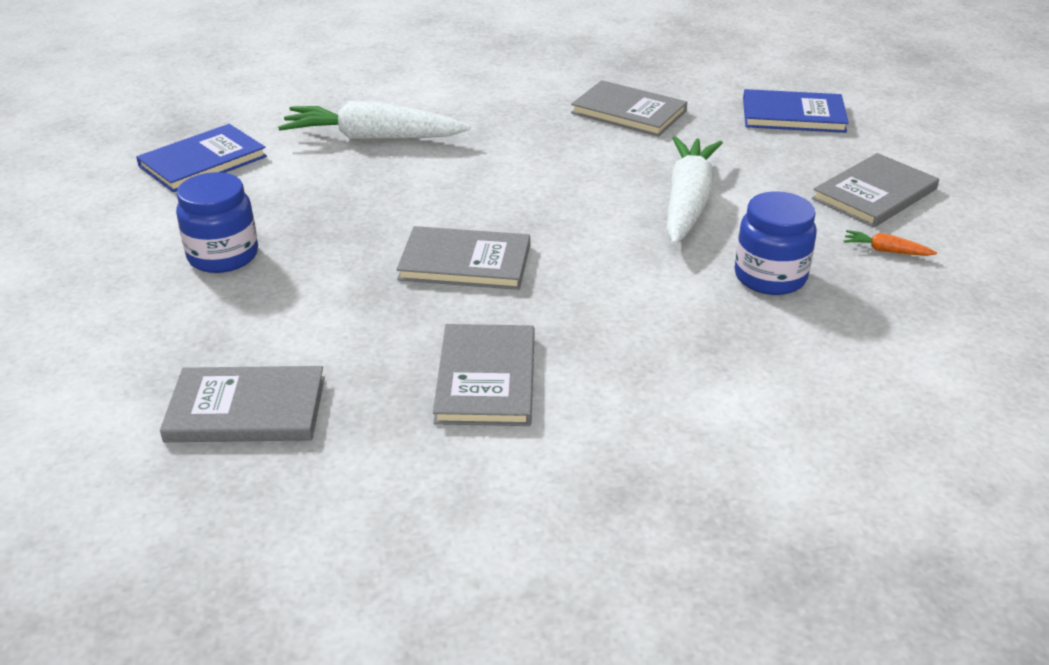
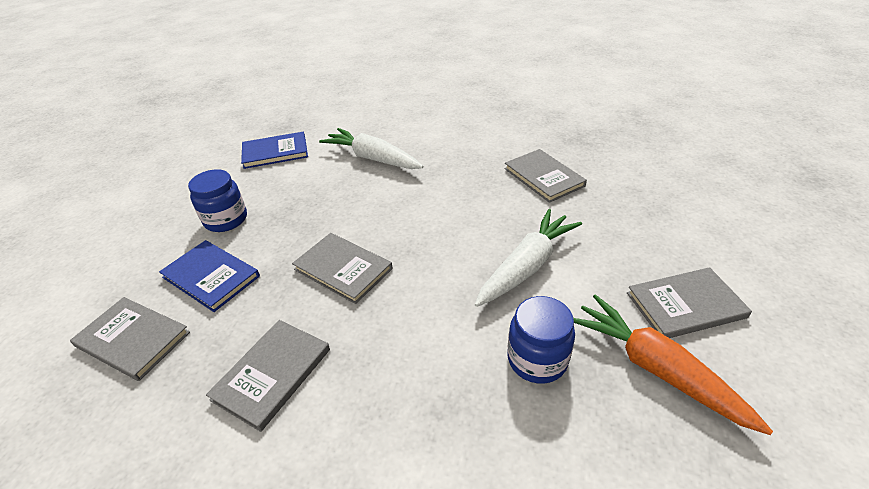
camera: 30 degrees right, 5 degrees up
(793, 115) = (666, 210): blue book -> blue book (211, 276)
(885, 251) = (655, 368): orange carrot -> orange carrot, size x2.47

